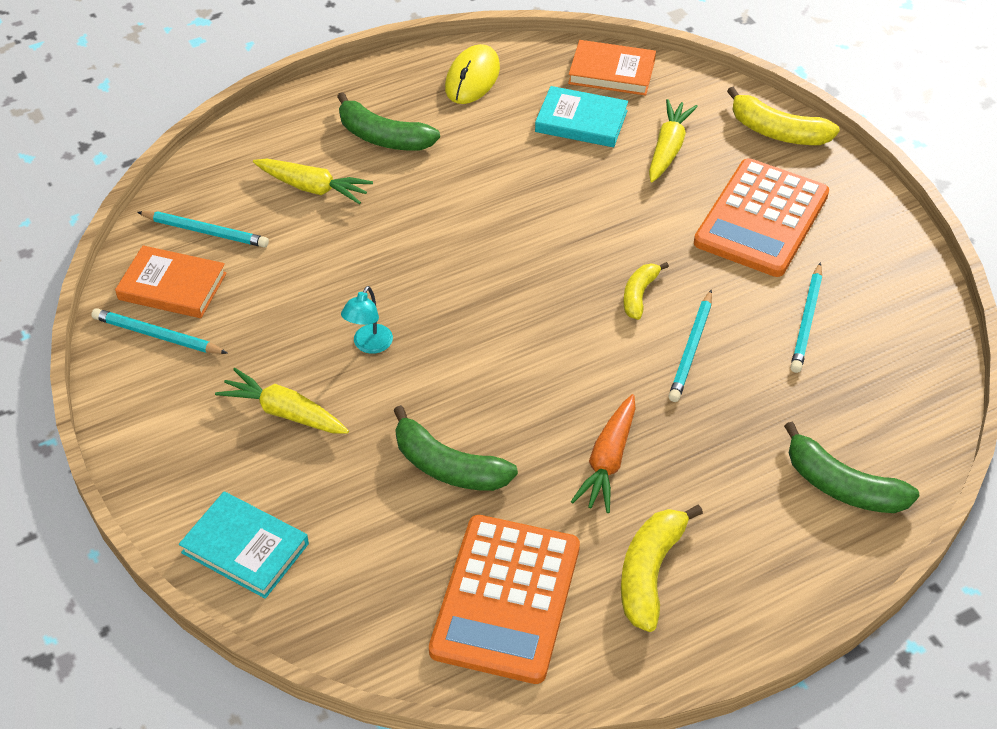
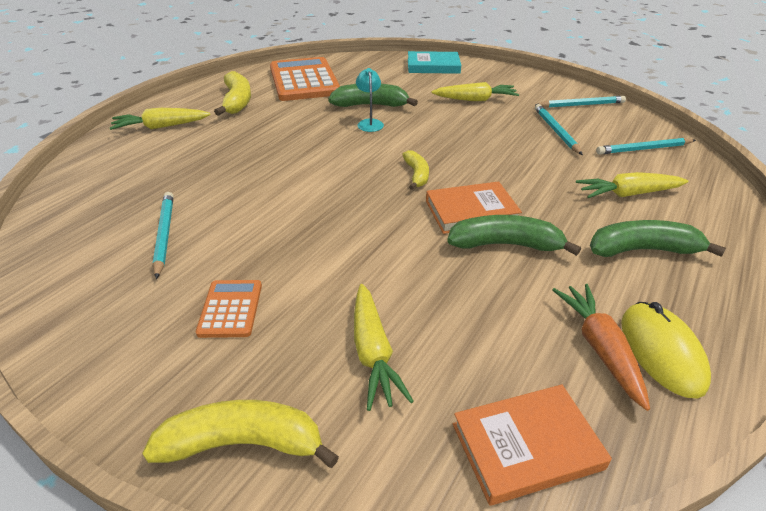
camera: 150 degrees right, 10 degrees down
(172, 286) = (611, 122): orange book -> orange book (471, 211)
(369, 345) = (468, 132): turquoise lamp -> turquoise lamp (369, 123)
(581, 121) = (493, 346): turquoise book -> none
(608, 461) = (283, 128): orange carrot -> orange carrot (600, 348)
(639, 295) = (316, 208): yellow banana -> yellow banana (416, 175)
(691, 349) = (257, 189): turquoise pencil -> turquoise pencil (556, 131)
(761, 219) = (230, 309): orange calculator -> orange calculator, size x0.48
(787, 542) = (161, 127): none -> yellow carrot
(842, 486) = (127, 155): green banana -> green banana (505, 244)

